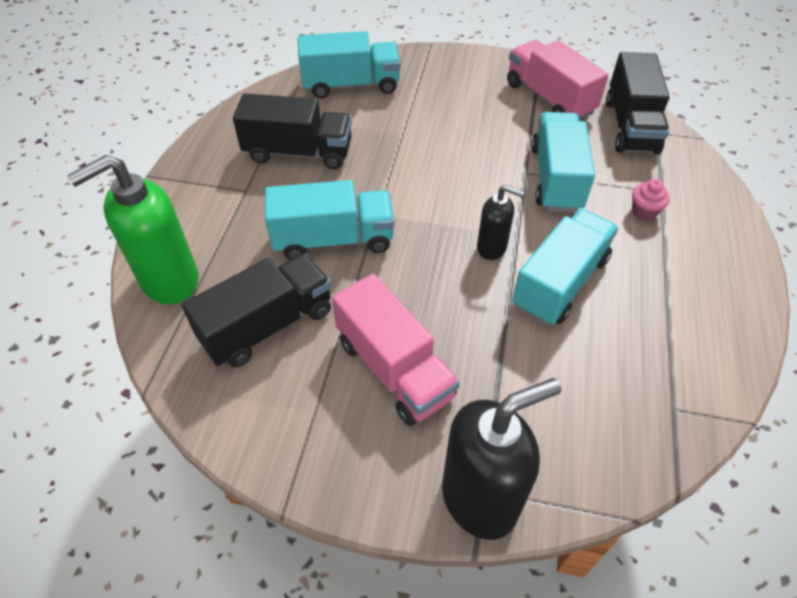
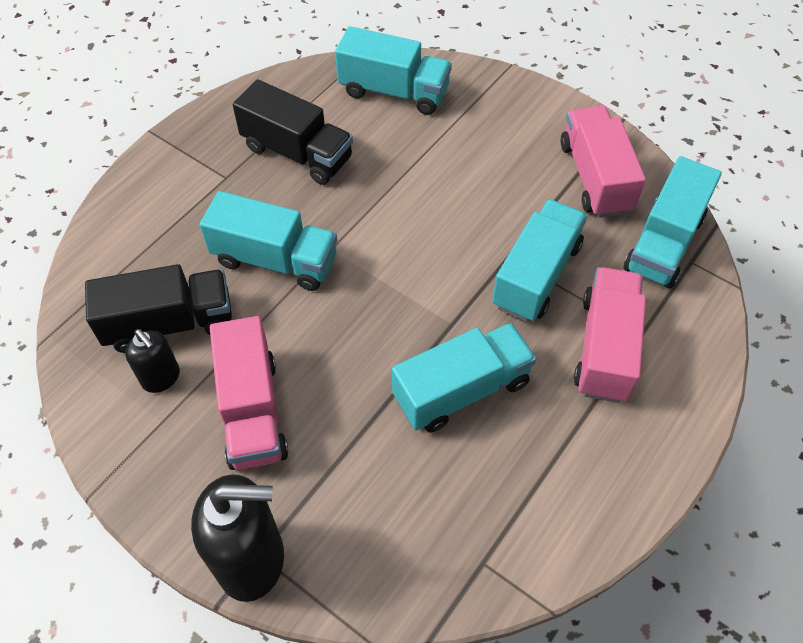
camera: 25 degrees right, 5 degrees up
(169, 281) = (112, 246): green soap dispenser -> none
(492, 248) = (419, 327): black soap dispenser -> black soap dispenser (161, 378)
(630, 126) = (664, 243): black truck -> turquoise truck
(644, 211) = (605, 348): pink cupcake -> pink truck

